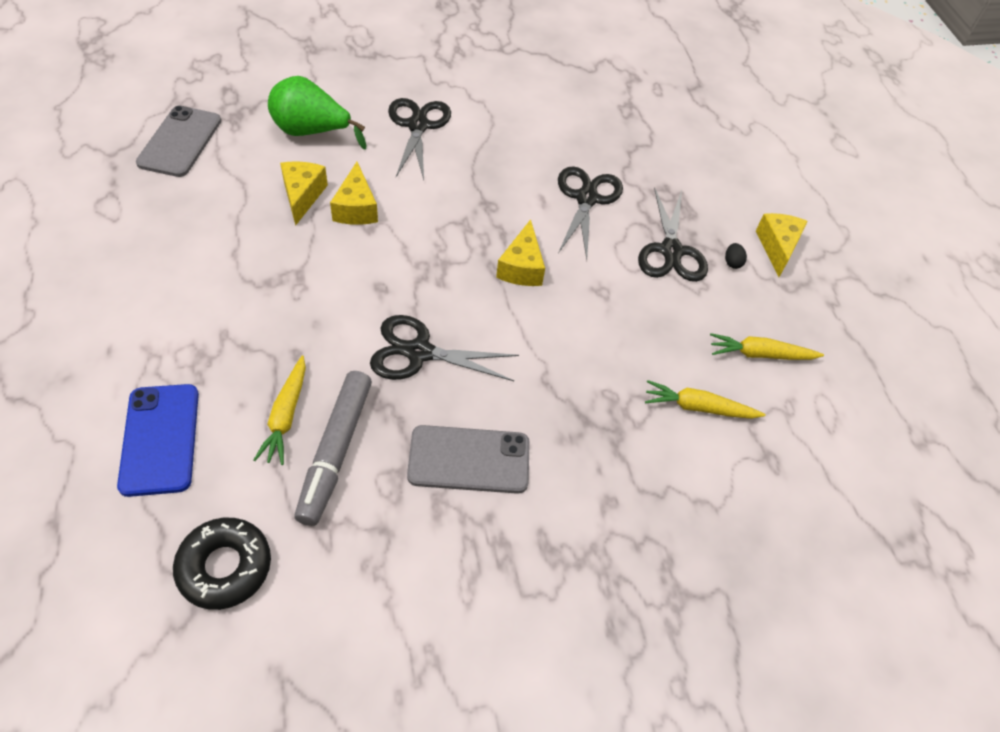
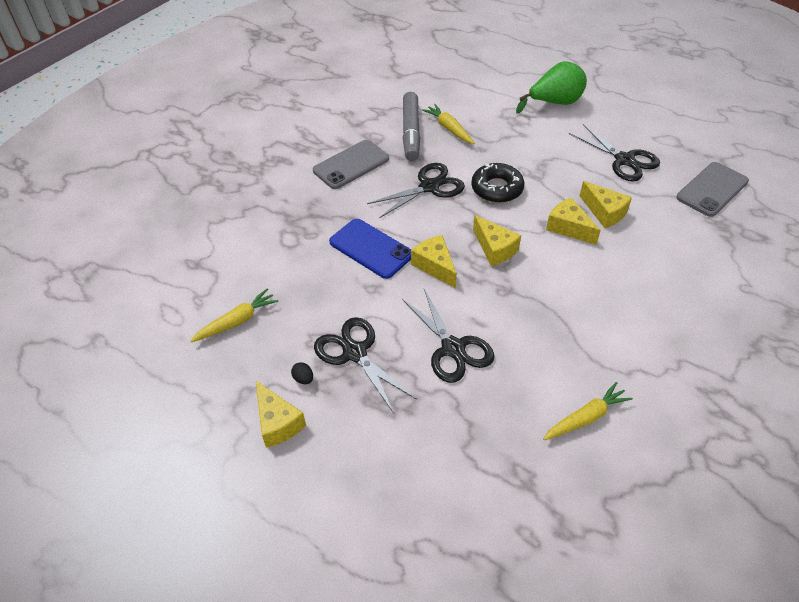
camera: 145 degrees right, 5 degrees down
(160, 439) = (482, 93): blue phone -> blue phone (371, 248)
(180, 141) = (712, 189): grey phone -> grey phone turned 75 degrees clockwise
(225, 567) = (400, 83): black donut -> black donut (497, 188)
(311, 132) = (671, 251): green pear -> green pear (554, 103)
(336, 451) = (411, 132): grey marker -> grey marker turned 150 degrees counterclockwise
(418, 126) = (629, 311): black scissors -> black scissors (624, 160)
(448, 241) = (494, 249): none -> yellow cheese
(698, 407) = (255, 262): yellow carrot -> yellow carrot (586, 417)

